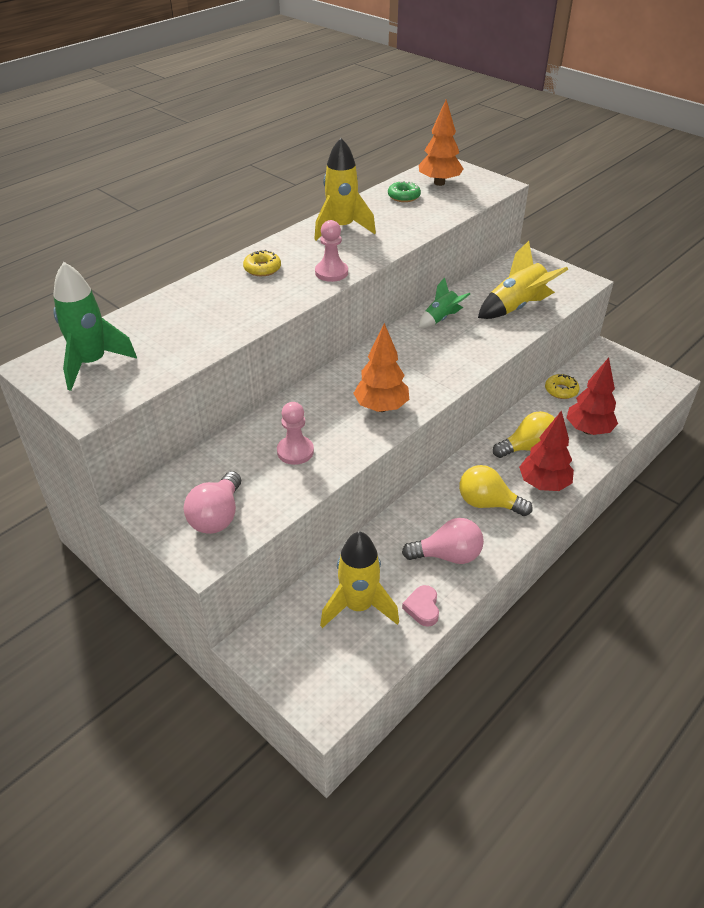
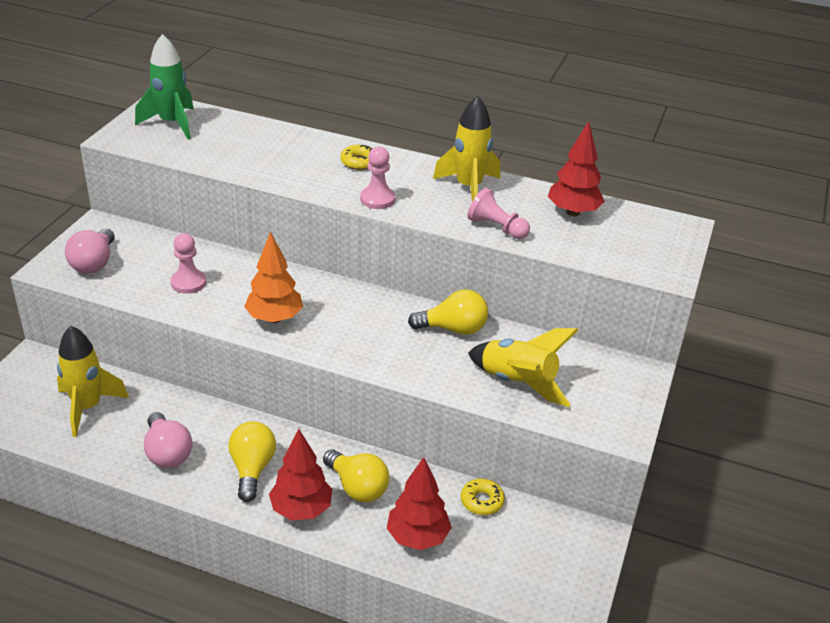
camera: 65 degrees right, 5 degrees down
(217, 516) = (94, 263): pink light bulb -> pink light bulb turned 75 degrees counterclockwise
(404, 196) = (573, 212): green donut -> red tree
(407, 230) = (496, 227): none -> pink pawn
(422, 608) = (96, 449): pink heart -> none
(439, 183) = (629, 230): orange tree -> none
(441, 319) = (453, 329): green rocket -> yellow light bulb

